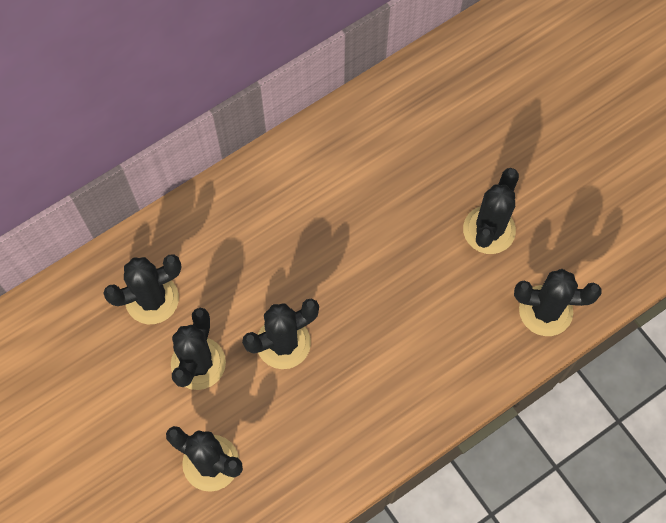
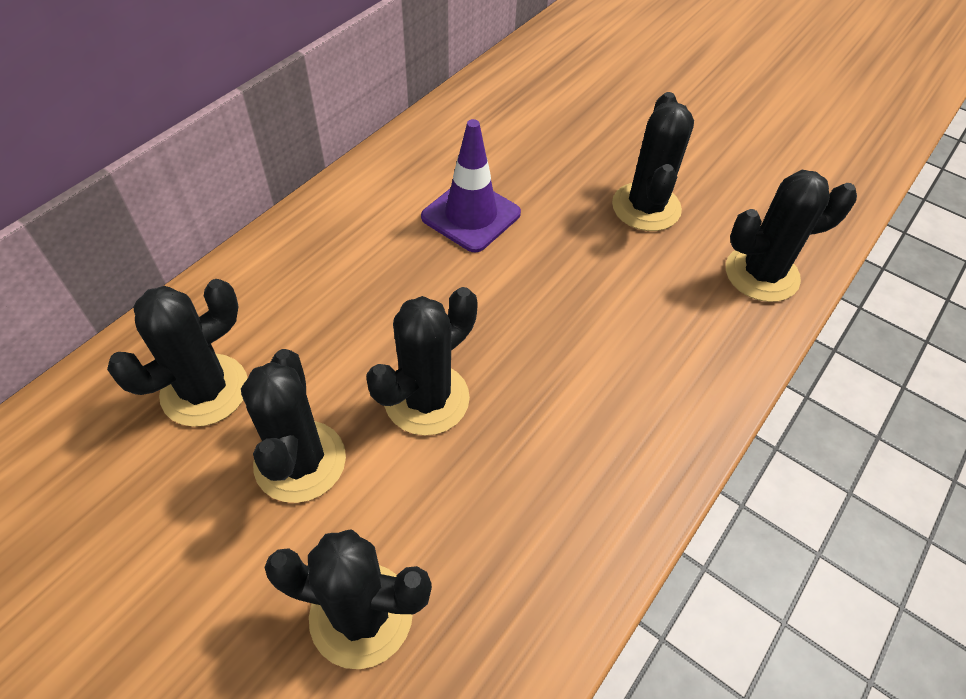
camera: 20 degrees left, 15 degrees down
(358, 204) = (471, 215): none -> purple traffic cone

